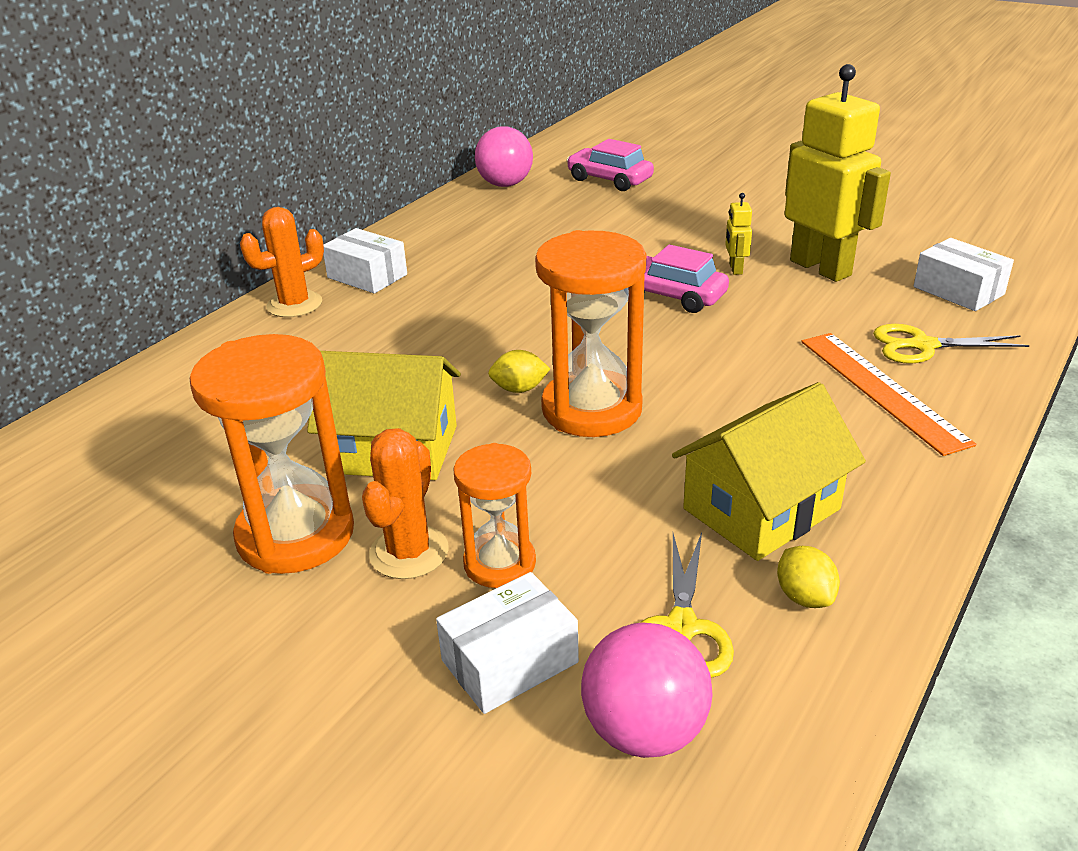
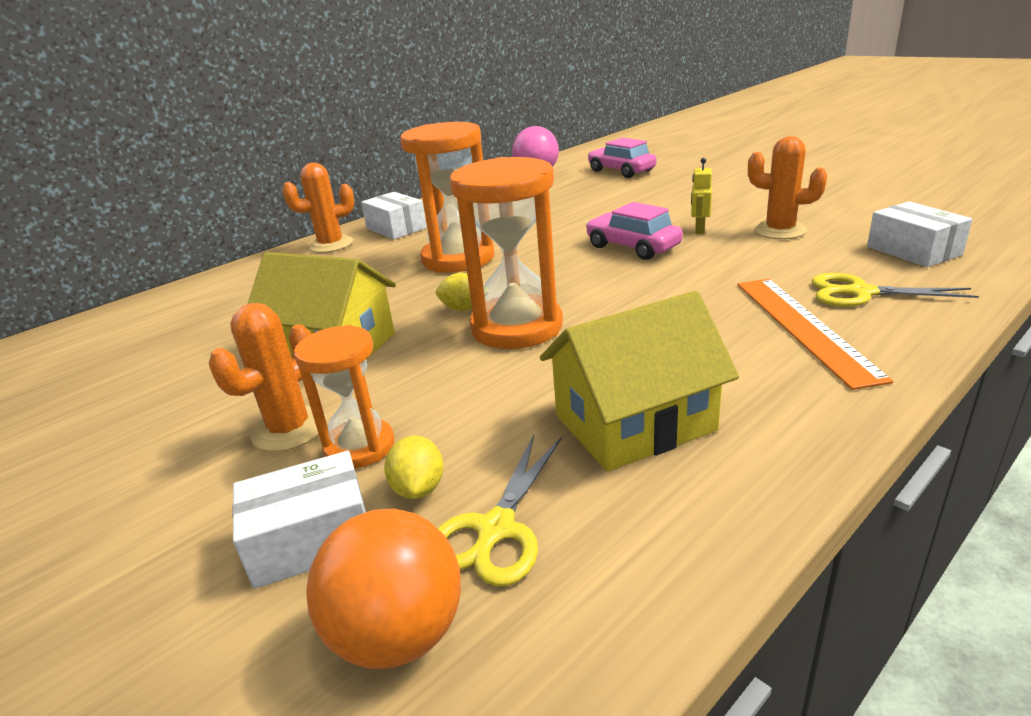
camera: 15 degrees right, 5 degrees down
(296, 534) = (211, 406): orange hourglass -> orange hourglass (458, 259)
(644, 730) = (398, 635): pink ball -> orange ball
(804, 596) = (642, 513): yellow lemon -> yellow lemon (419, 488)
(820, 268) = (780, 231): yellow robot -> orange cactus

